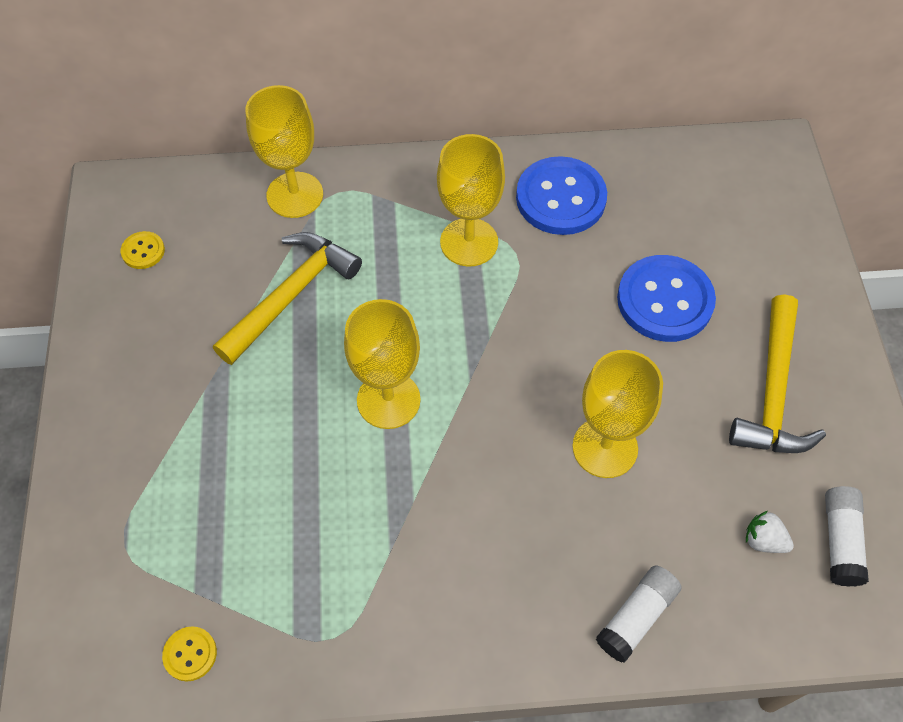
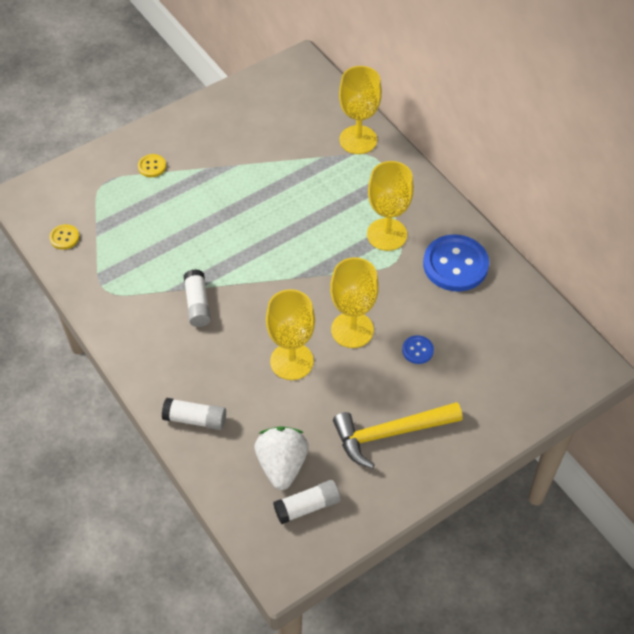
camera: 60 degrees right, 5 degrees down
(143, 251) = (272, 97): yellow button -> yellow button (152, 166)
(291, 295) = (290, 172): yellow hammer -> none
(388, 400) = (254, 247): yellow goblet -> yellow goblet (352, 330)
(440, 519) = (197, 304): none -> white glue stick
(665, 300) = (417, 350): blue button -> blue button, size x0.46
(763, 540) = (282, 465): white strawberry -> white strawberry, size x1.96

